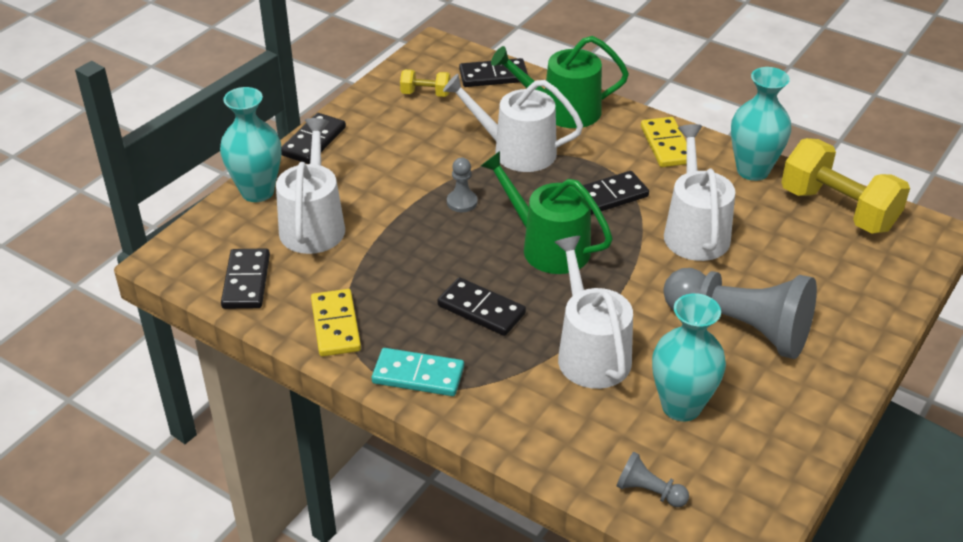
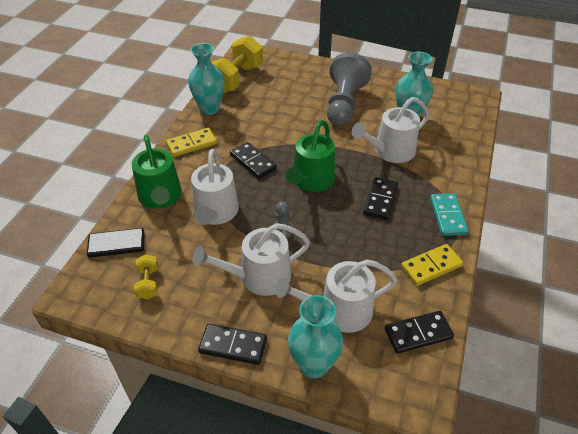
camera: 105 degrees left, 5 degrees up
(493, 76) = (116, 244): black domino -> black domino turned 75 degrees counterclockwise
(649, 491) = (466, 122): grey pawn -> none
(695, 231) = (274, 125): white watering can -> white watering can (259, 277)

